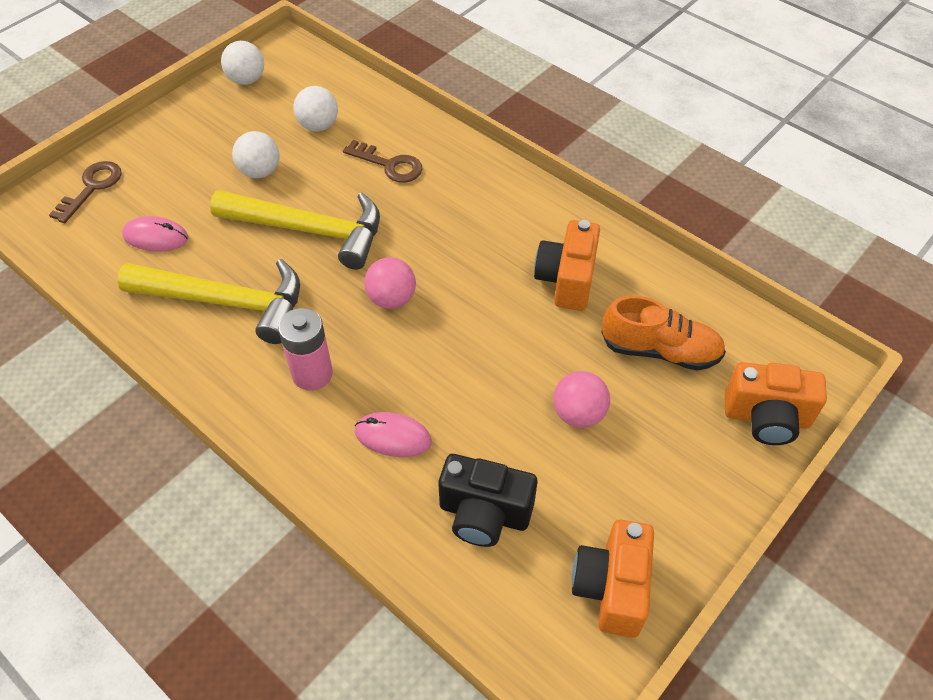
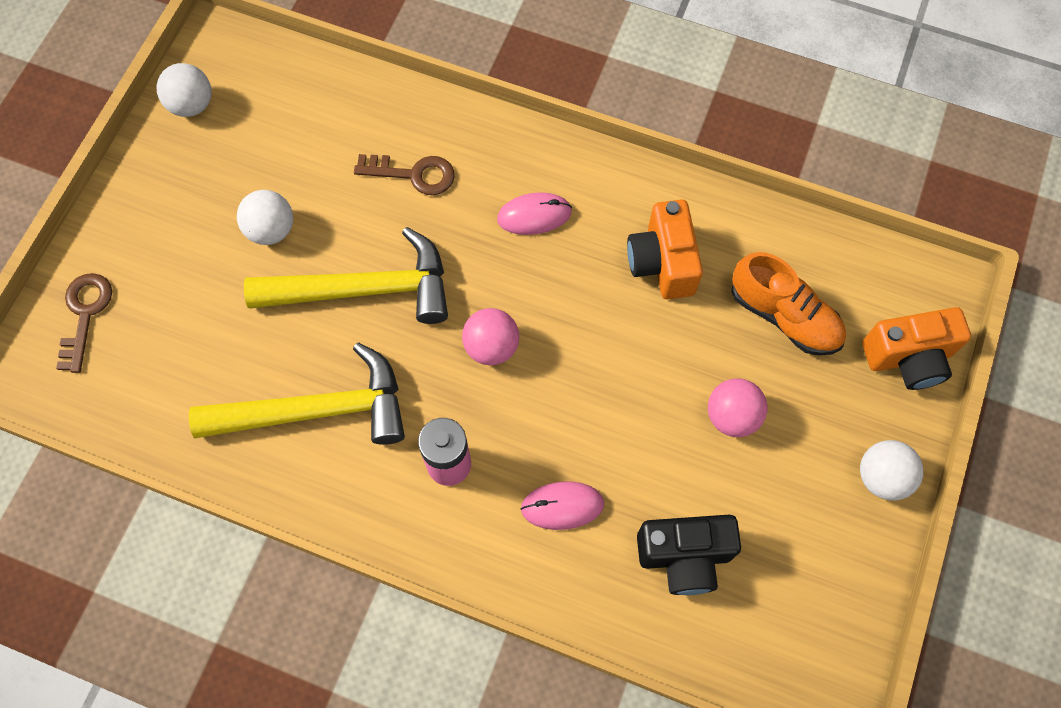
camera: 20 degrees left, 15 degrees up
(156, 237) = (195, 355): pink mouse -> pink mouse (534, 215)
(318, 126) = (308, 145): white ball -> white ball (881, 477)
(611, 588) = (828, 588): orange camera -> none
(660, 350) = (784, 316): orange shoe -> orange shoe turned 45 degrees clockwise

